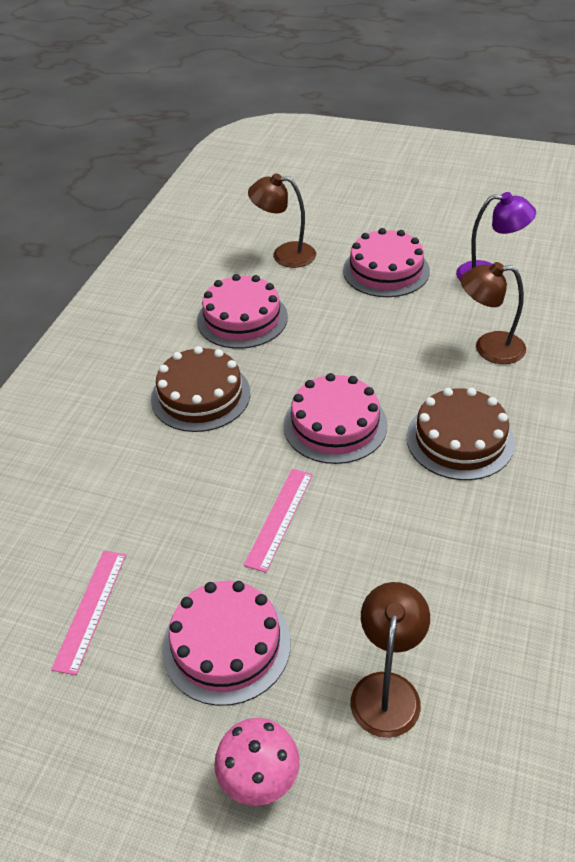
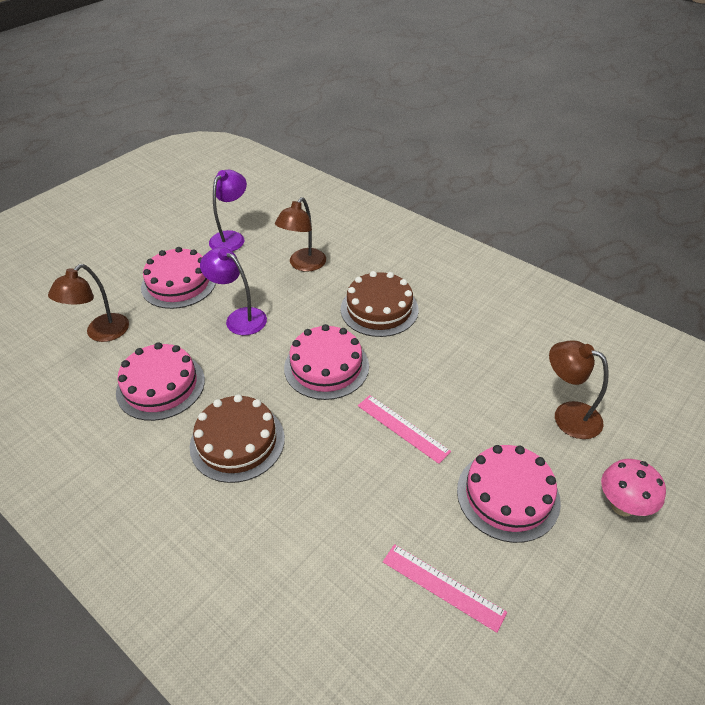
camera: 70 degrees left, 0 degrees up
(365, 332) = (239, 318): none -> purple lamp

